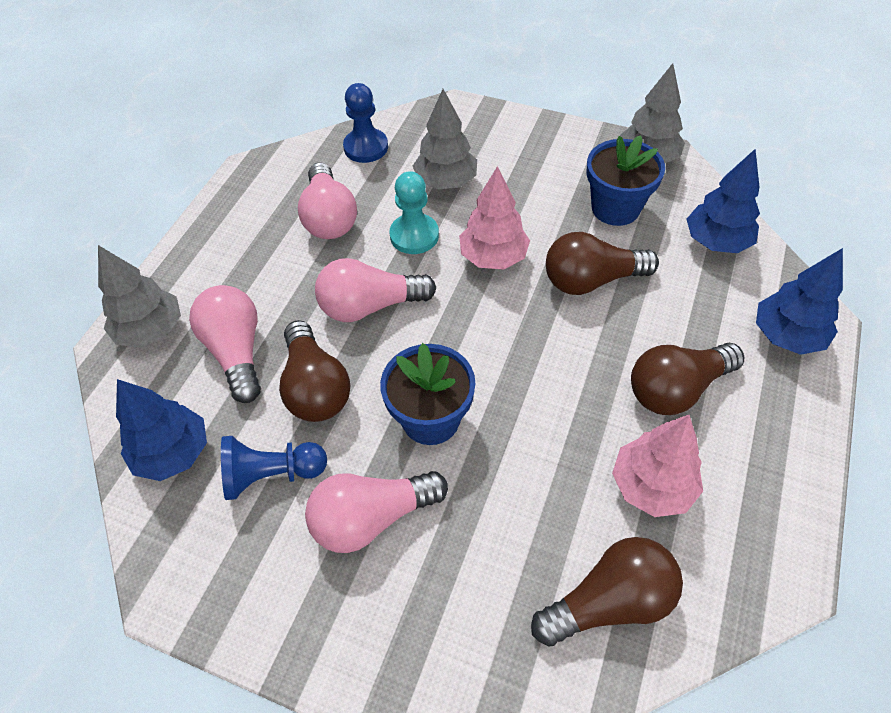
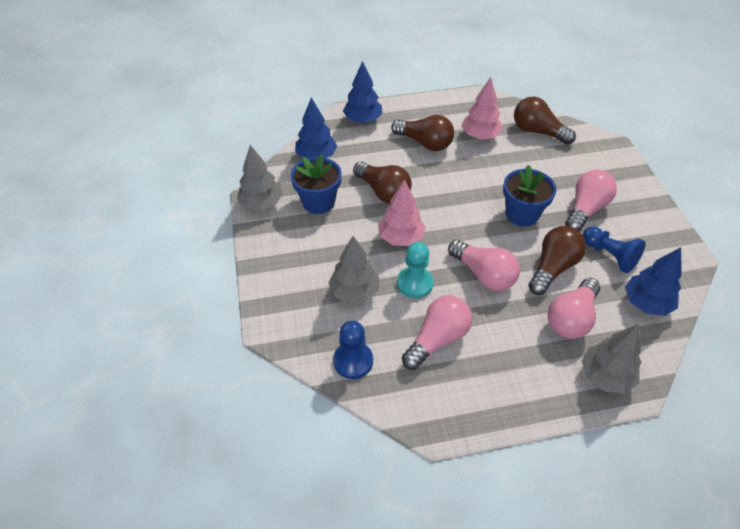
camera: 125 degrees left, 5 degrees down
(372, 518) = (585, 209): pink light bulb -> pink light bulb turned 90 degrees counterclockwise

